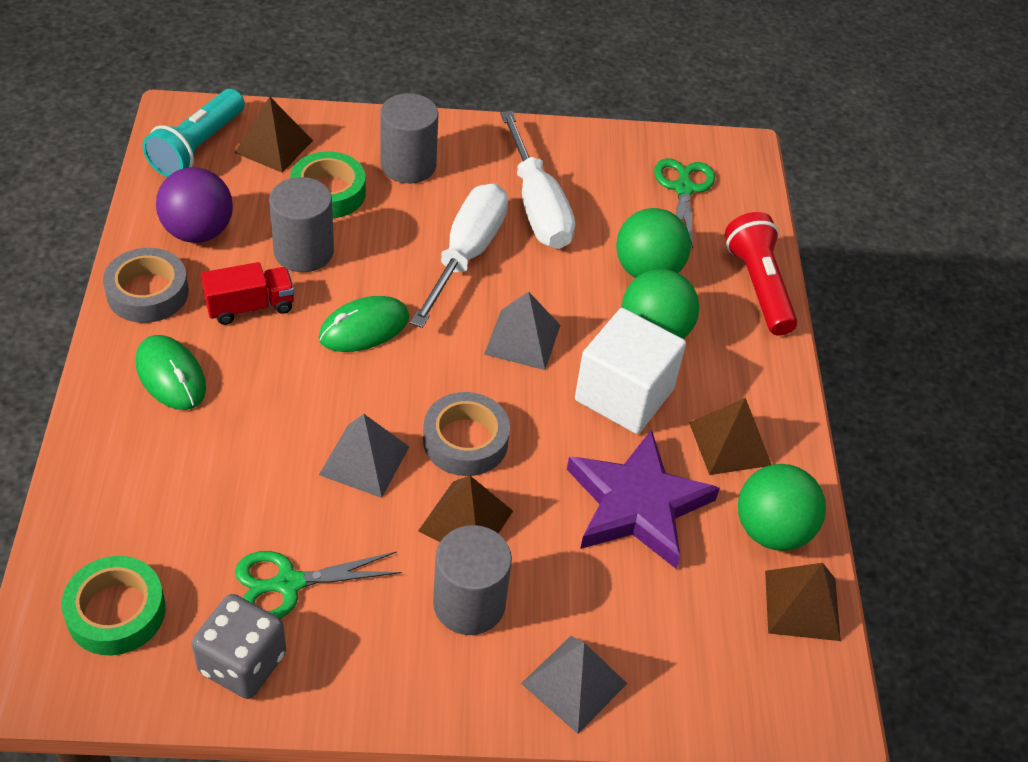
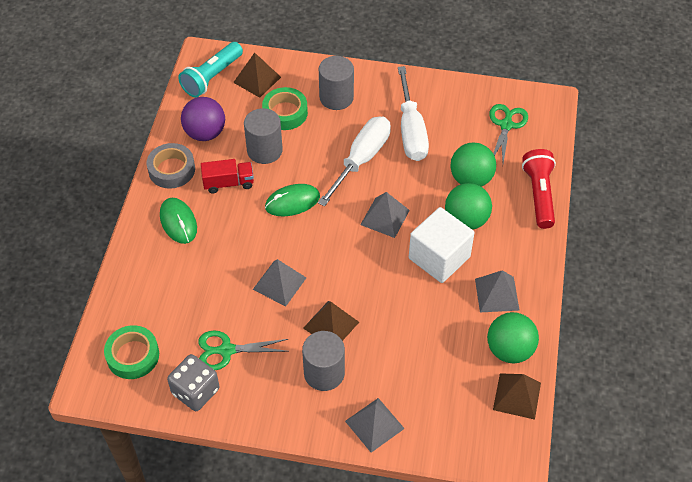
camera: 15 degrees right, 5 degrees up
(465, 441) = (339, 277): grey tape -> none
(637, 504) = (432, 326): purple star -> none
(729, 443) = (496, 294): brown pyramid -> grey pyramid

